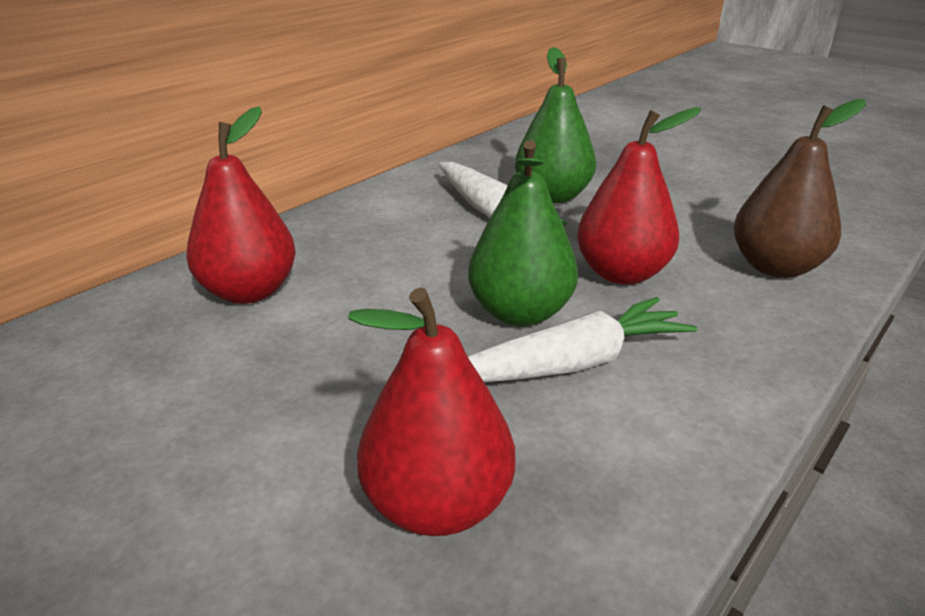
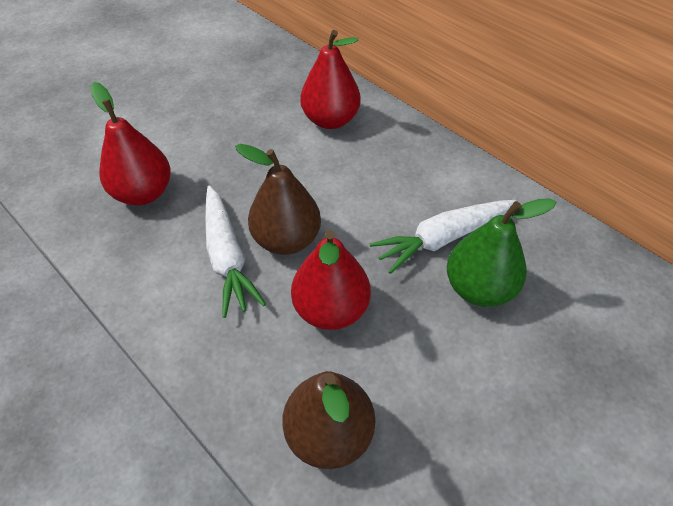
camera: 95 degrees right, 20 degrees up
(520, 313) = (286, 240): green pear -> brown pear

